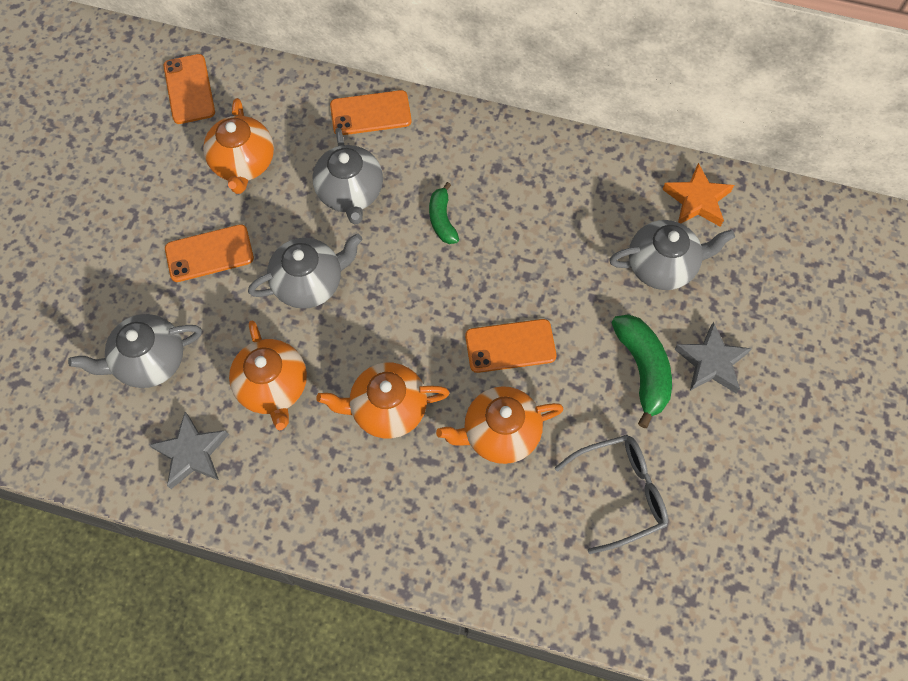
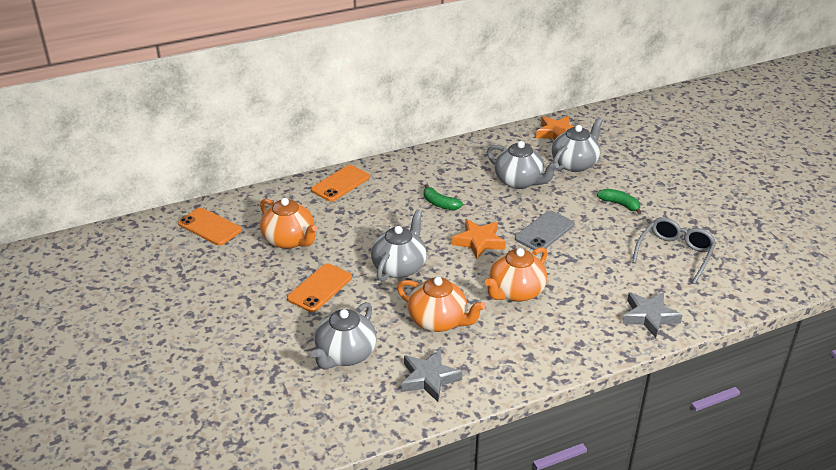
camera: 40 degrees left, 30 degrees down
(350, 193) = (373, 220): grey teapot -> grey teapot (519, 181)
(425, 308) = (479, 242): none -> orange star
(499, 433) = (587, 267): orange teapot -> none
(510, 346) = (544, 231): orange phone -> grey phone
(643, 369) = (620, 204): green banana -> green banana, size x0.62
(711, 362) = (646, 185): grey star -> grey star (649, 316)

